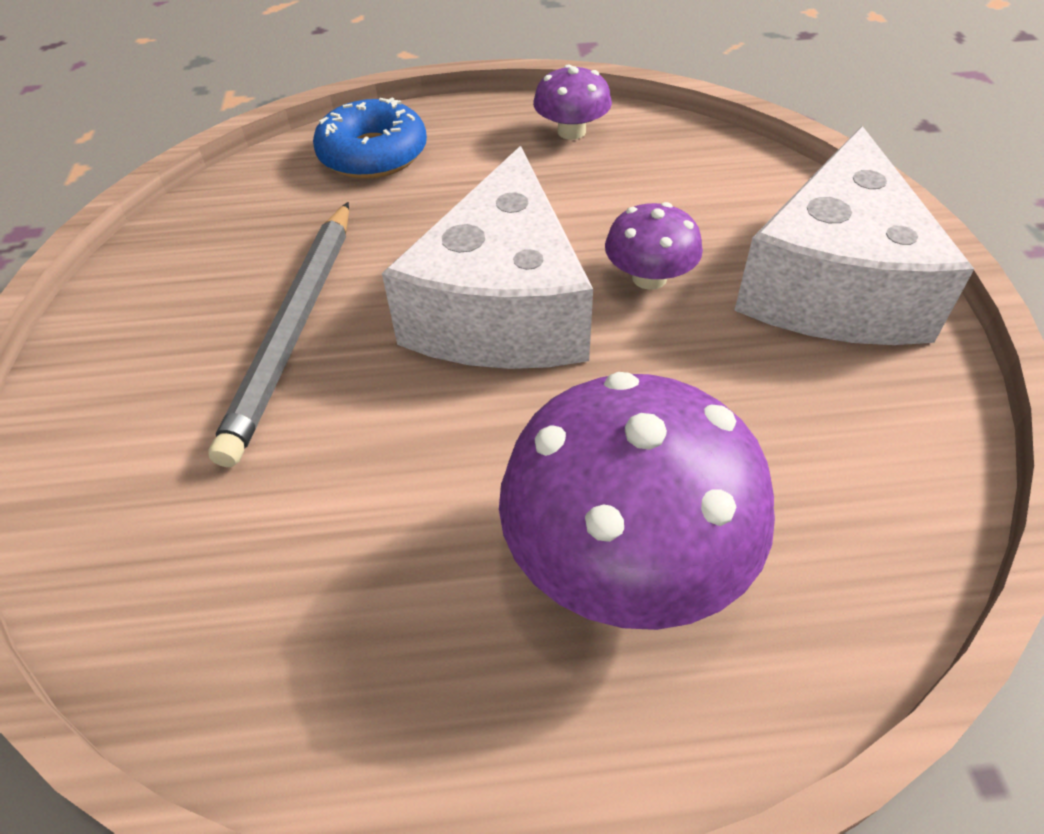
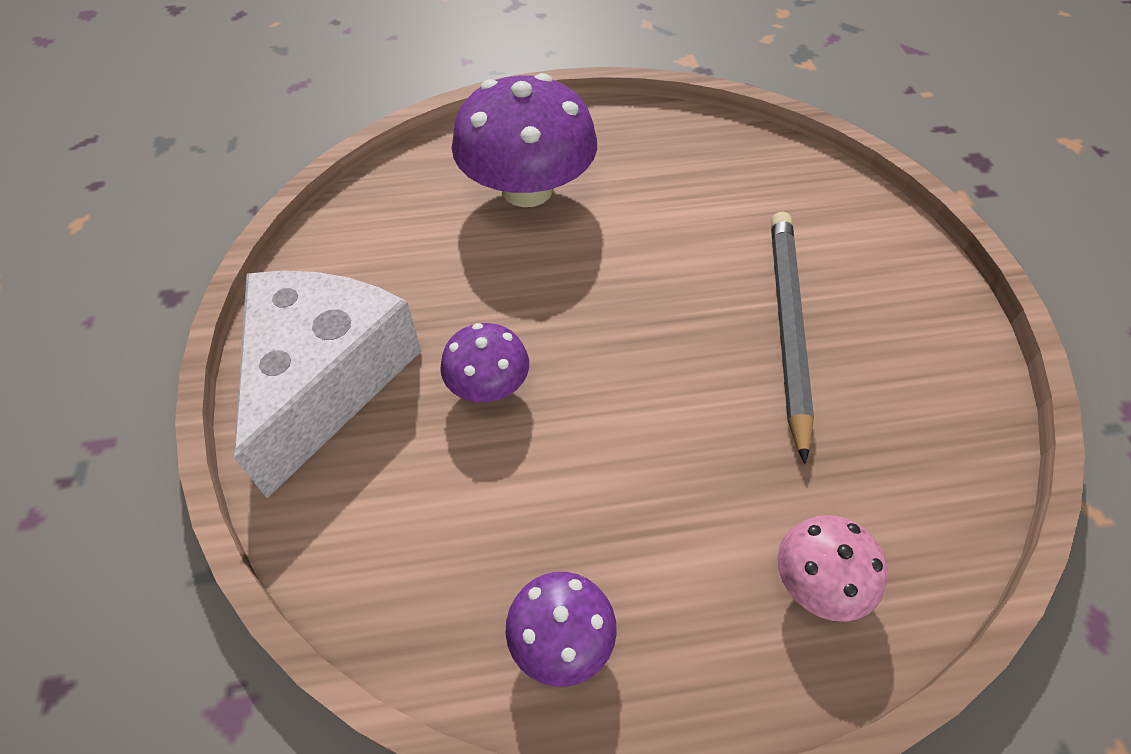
camera: 175 degrees right, 5 degrees up
(373, 154) = (818, 581): blue donut -> pink mushroom
(502, 308) = (618, 350): white cheese -> none

